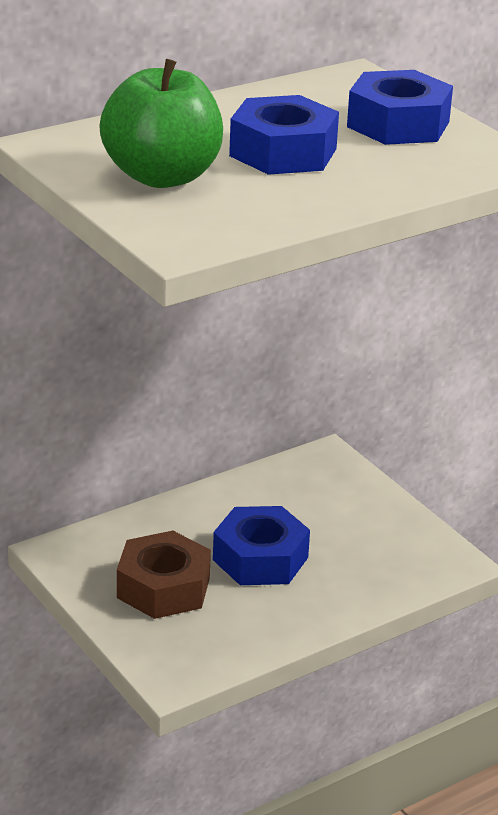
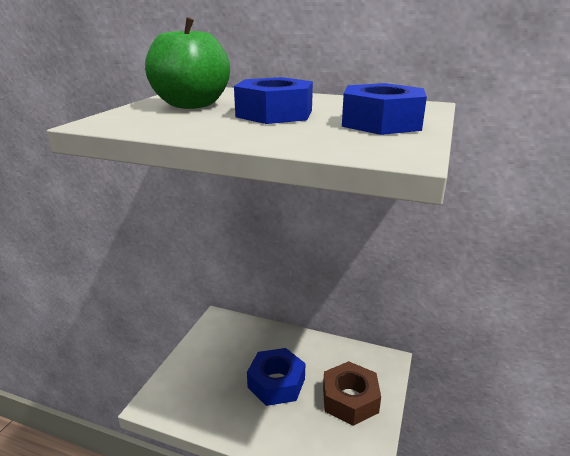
camera: 55 degrees right, 5 degrees down
(163, 587) = (221, 362): brown nut -> brown nut (350, 399)

